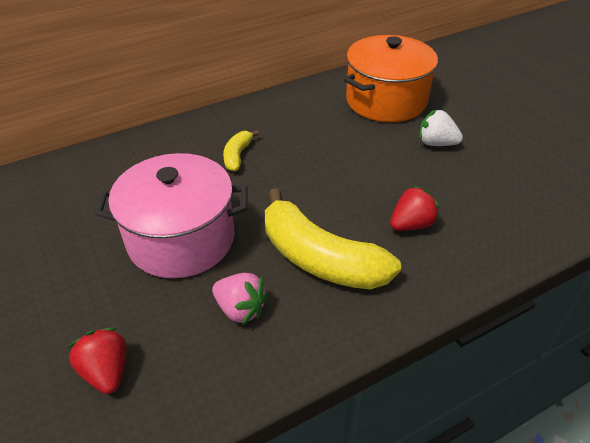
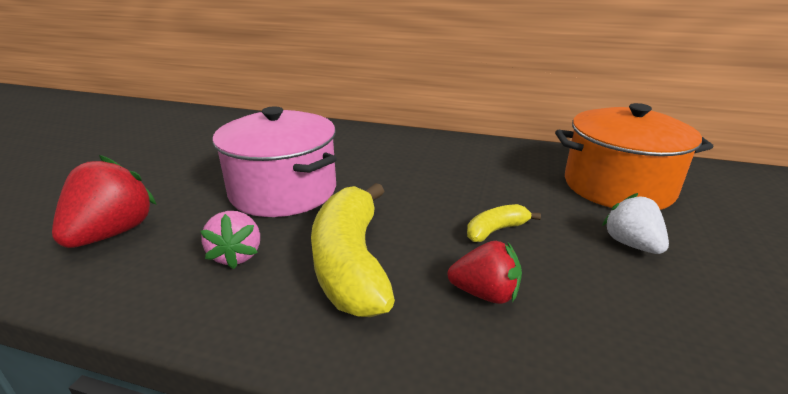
camera: 45 degrees right, 15 degrees down
(106, 371) = (112, 233): red strawberry -> red strawberry, size x1.54
(237, 156) = (408, 164): yellow banana -> yellow banana (496, 230)

